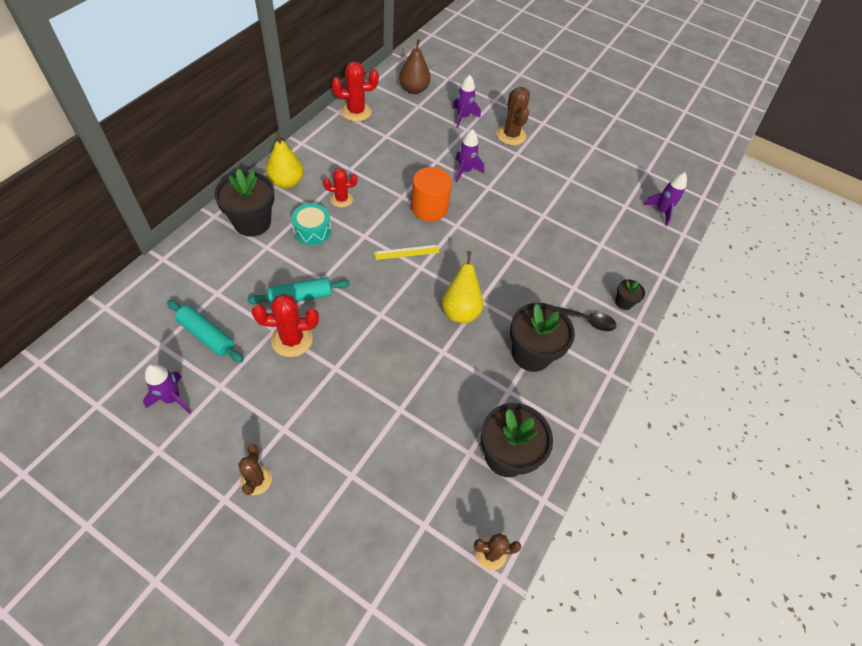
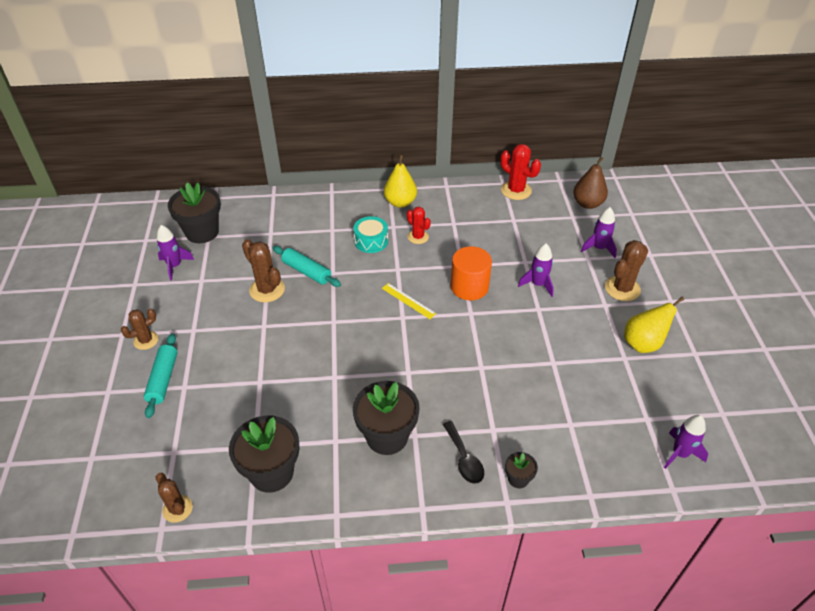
camera: 60 degrees right, 10 degrees down
(206, 335) = (233, 250): turquoise rolling pin -> turquoise rolling pin (163, 379)
(252, 222) = (345, 210): black flower pot -> black flower pot (202, 232)
(292, 339) = (267, 290): red cactus -> brown cactus
(460, 310) = (385, 365): yellow pear -> yellow pear (643, 343)

